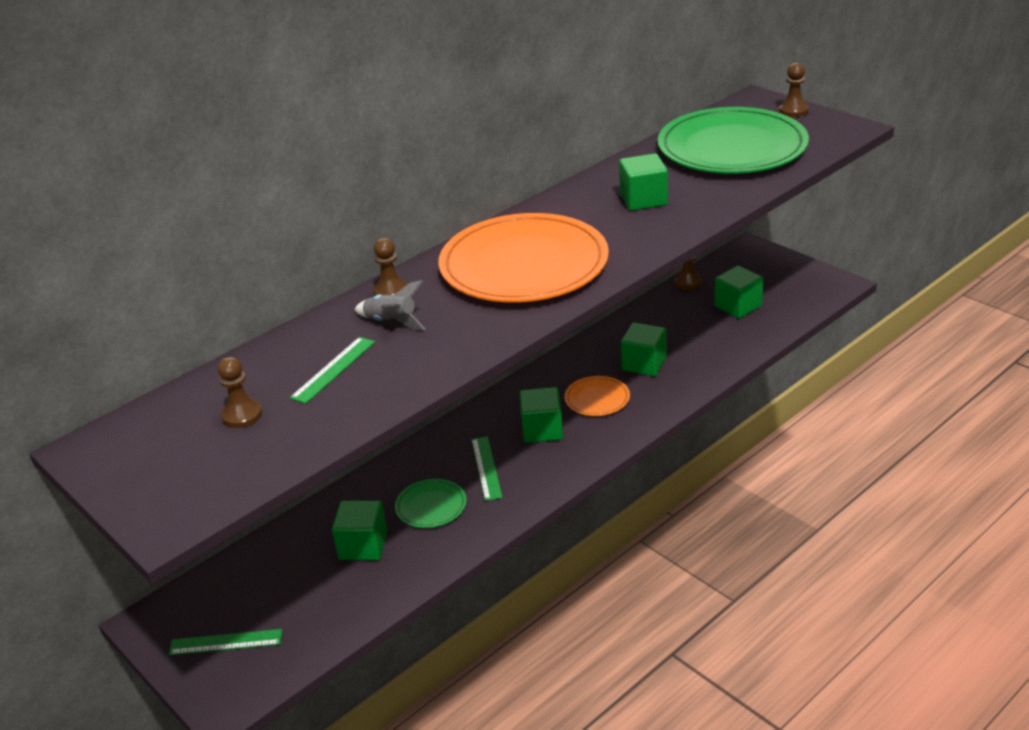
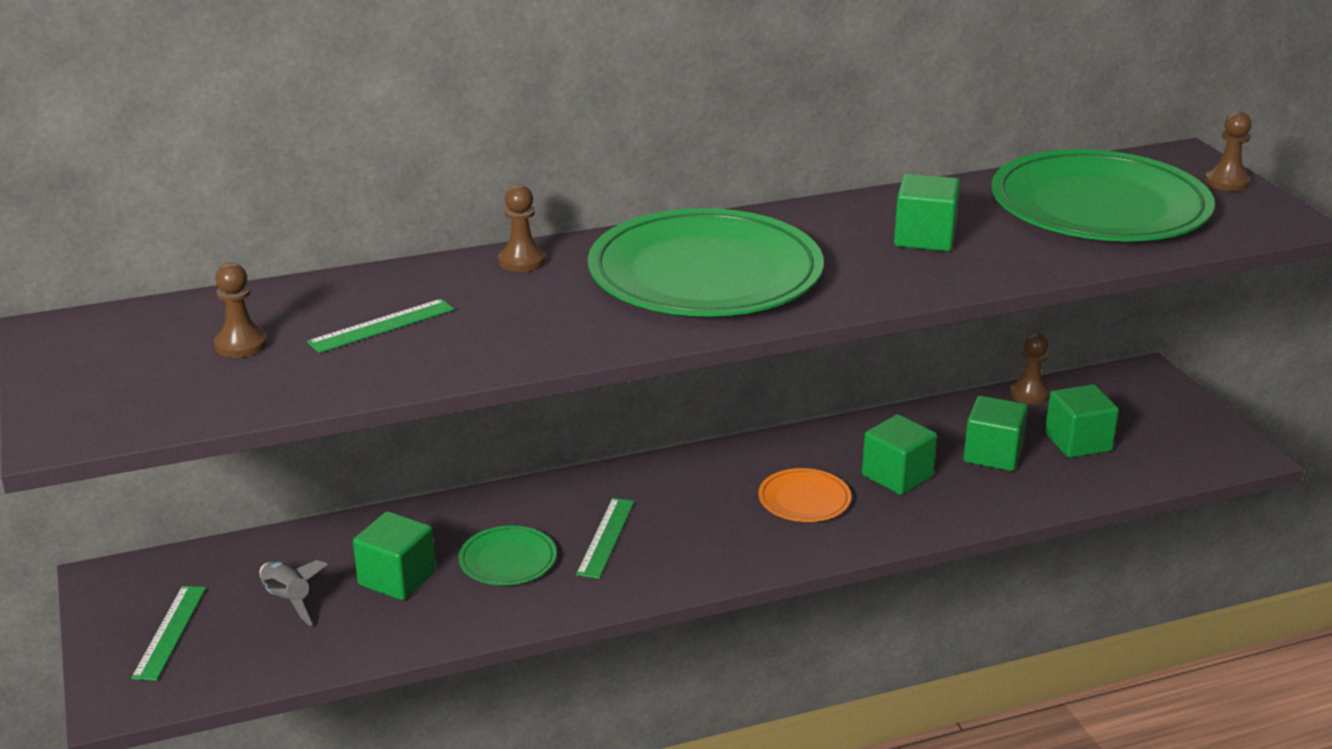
camera: 20 degrees right, 5 degrees down
(226, 642) = (170, 632): green ruler -> green ruler turned 75 degrees clockwise
(391, 322) = (492, 293): grey rocket -> grey rocket (288, 600)
(524, 265) = (705, 273): orange plate -> green plate
(542, 430) = (707, 515): green cube -> green cube (993, 454)

